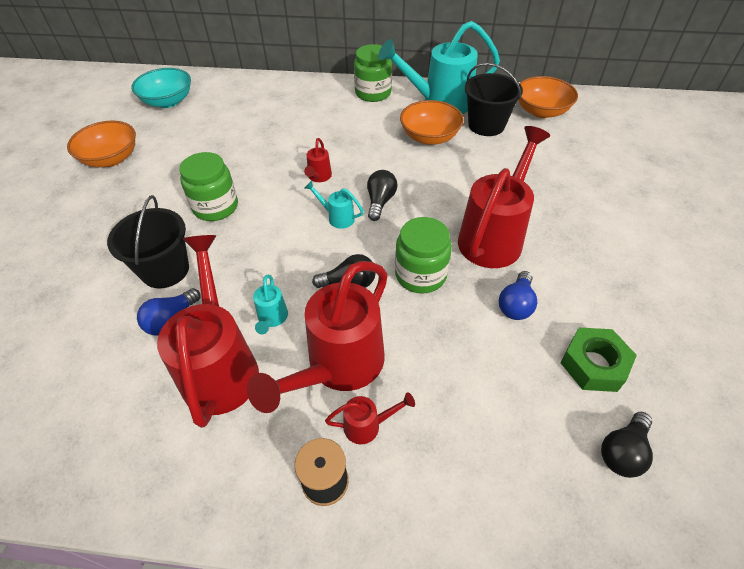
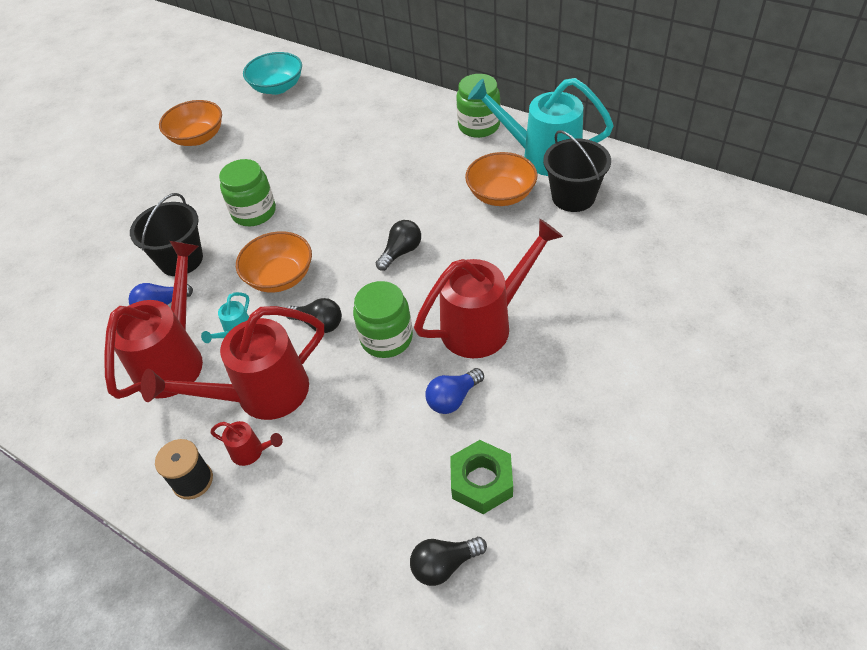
camera: 30 degrees right, 0 degrees up
(319, 177) = (362, 208): red watering can -> none
(337, 217) = (351, 256): turquoise watering can -> none
(541, 111) = (651, 196): orange bowl -> orange bowl (280, 277)

